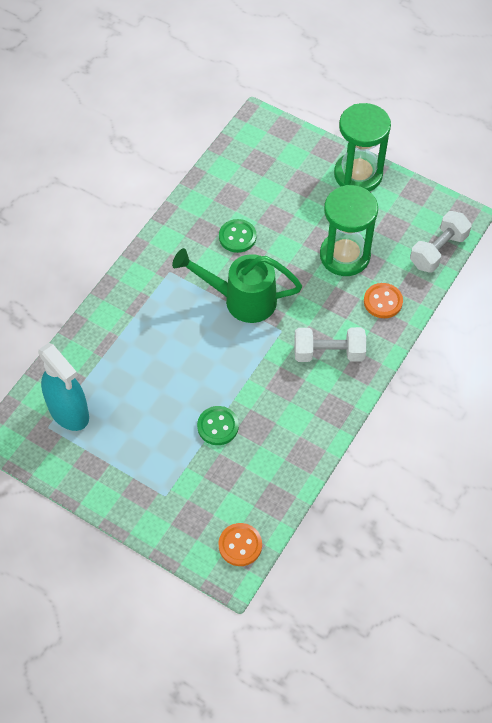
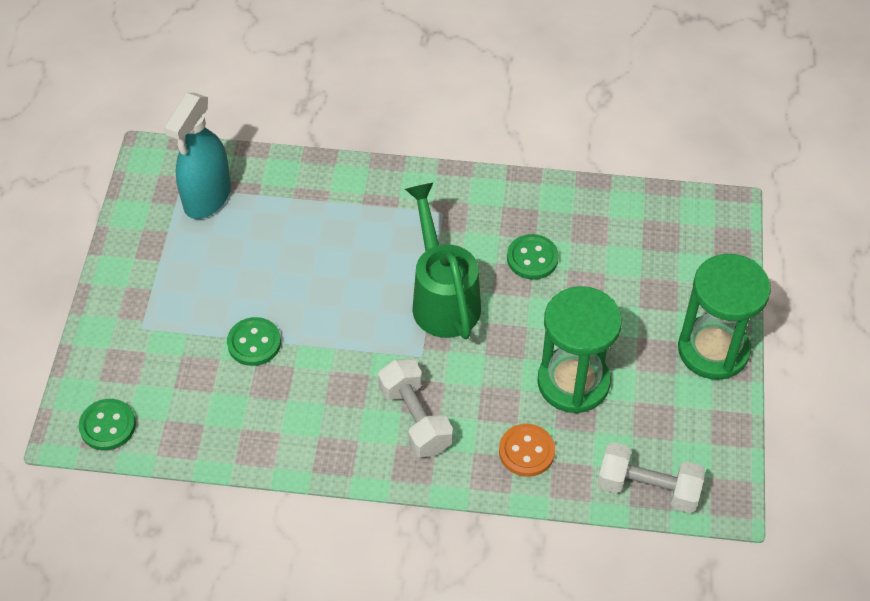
camera: 65 degrees right, 5 degrees down
(240, 545) = (107, 426): orange button -> green button

